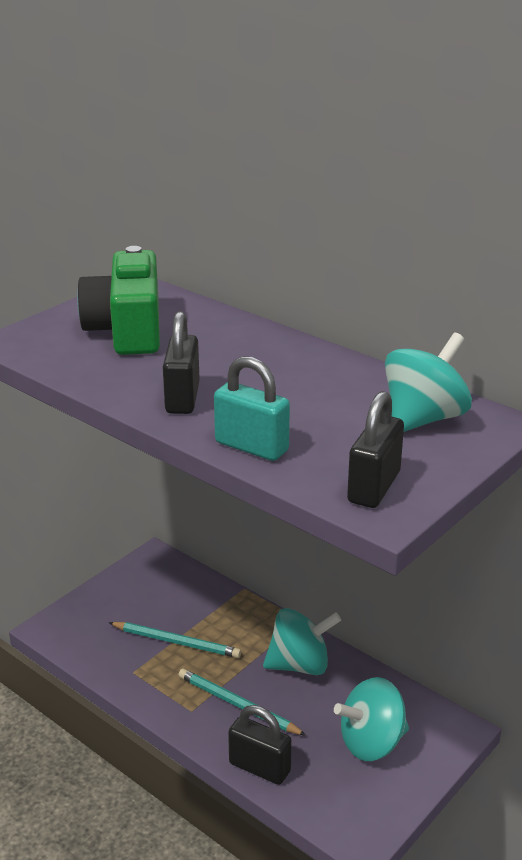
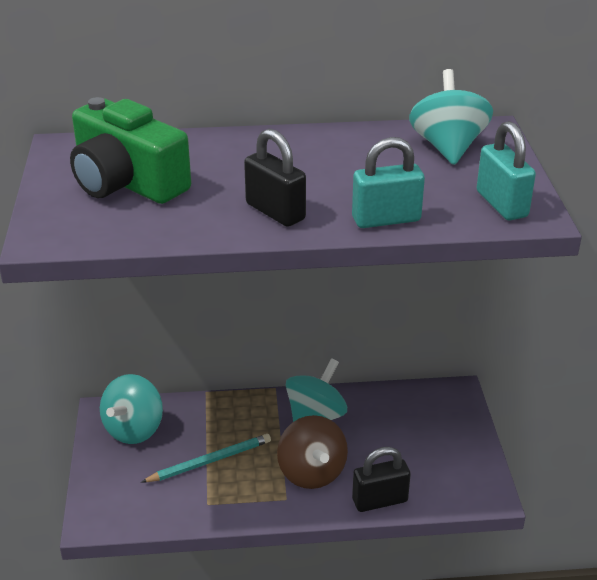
camera: 45 degrees left, 5 degrees up
(237, 705) = (312, 472): turquoise pencil -> brown spinning top
(371, 742) = (422, 435): turquoise spinning top -> turquoise spinning top (134, 429)
(374, 487) = (501, 204): black padlock -> turquoise padlock

